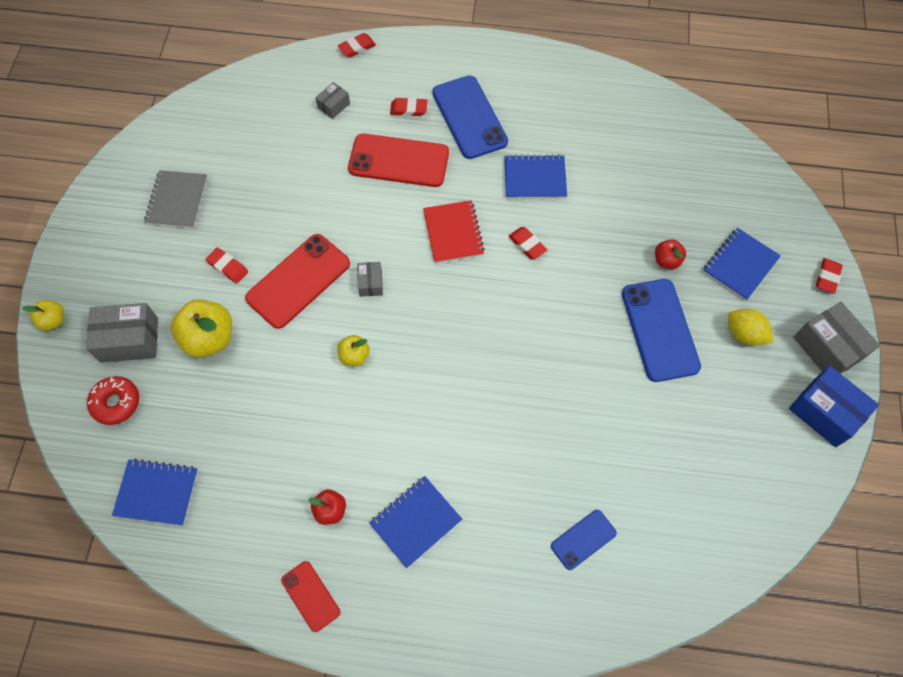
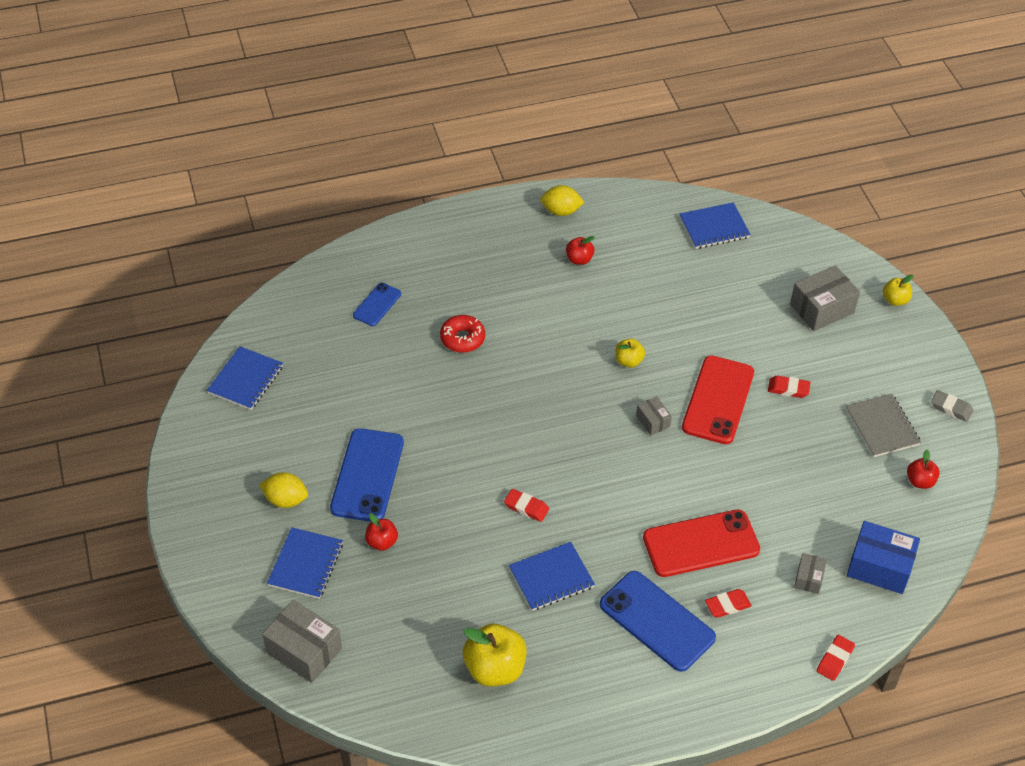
camera: 155 degrees right, 15 degrees down
(105, 194) = (951, 408): none -> grey eraser
(116, 403) = (793, 266): red donut -> red donut (462, 338)
(187, 144) = (920, 481): none -> red apple
(209, 338) = (758, 332): yellow apple -> yellow apple (495, 669)
(310, 596) = (561, 211): red phone -> yellow lemon
(416, 522) = (511, 273): blue notebook -> blue notebook (246, 380)
(453, 233) = (604, 492): red notebook -> none
(659, 330) = (367, 475): blue phone -> blue phone turned 45 degrees clockwise
(824, 412) = (196, 459): blue box -> blue box (879, 567)
(827, 277) = (212, 584): red eraser -> none
(827, 348) = (202, 515): grey box -> grey box (304, 650)

